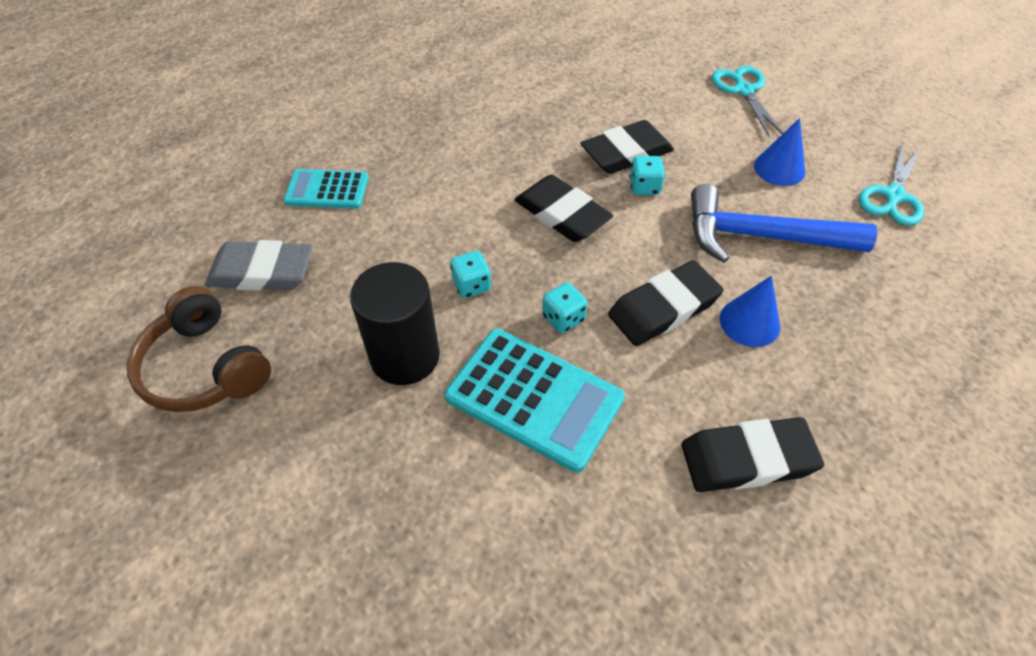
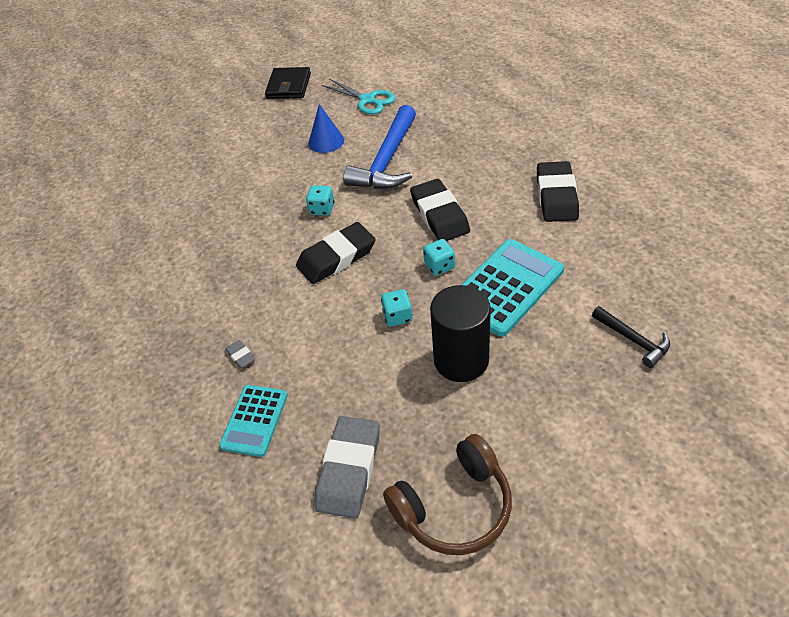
camera: 75 degrees left, 5 degrees down
(408, 163) = (241, 356): none -> grey eraser
(446, 572) = (633, 340): none -> black hammer
(626, 153) = (281, 214): black eraser -> none
(743, 90) = (236, 143): turquoise scissors -> none
(749, 322) = (458, 178): blue cone -> none
(884, 112) = (289, 86): none -> black wallet

